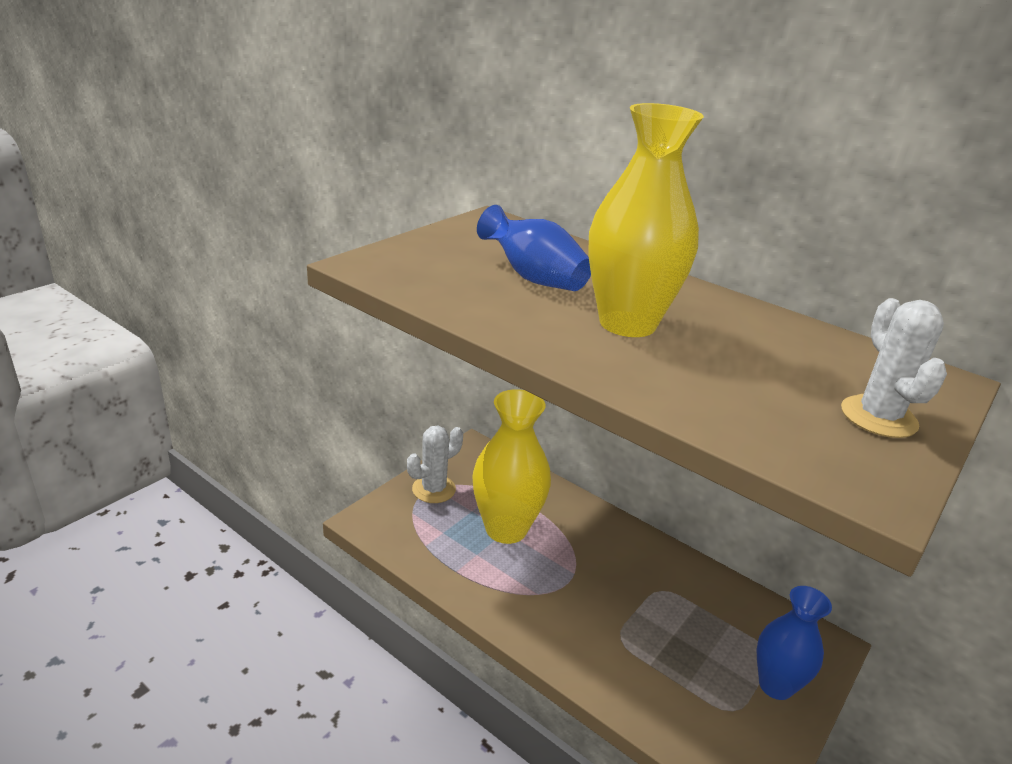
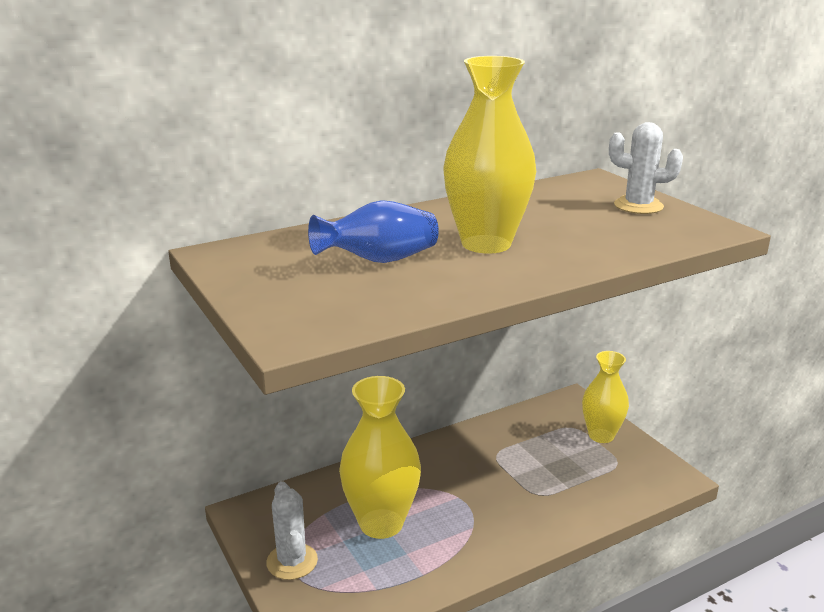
camera: 65 degrees left, 5 degrees down
(775, 685) = (601, 435): blue vase -> yellow vase

